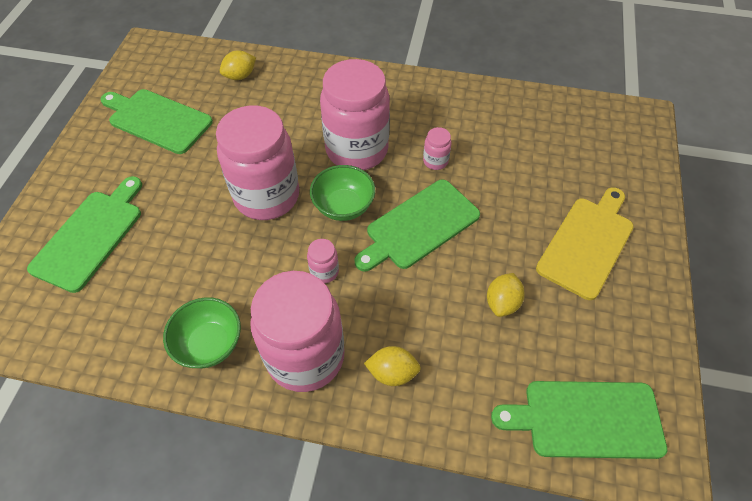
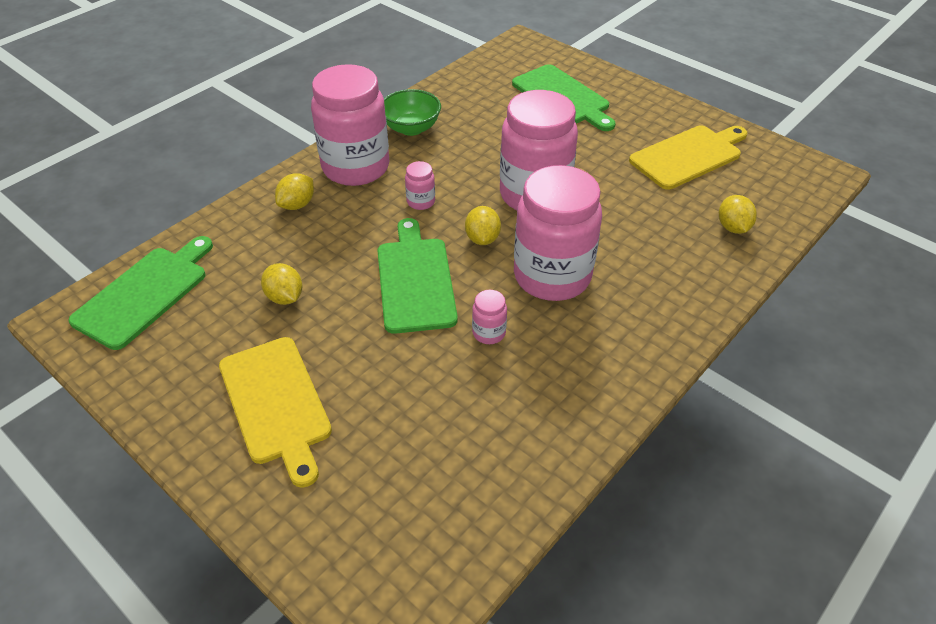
camera: 120 degrees right, 10 degrees down
(157, 120) = (689, 156): green cutting board -> yellow cutting board
(343, 206) = (482, 238): green bowl -> yellow lemon

